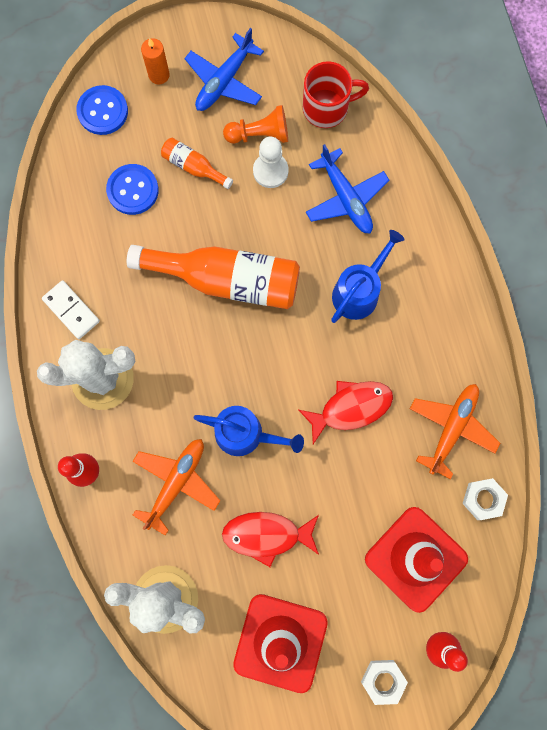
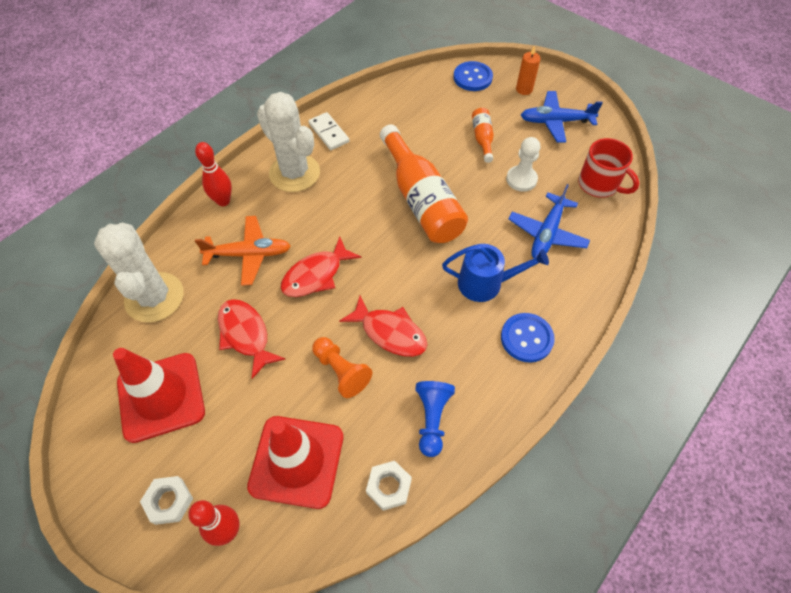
camera: 55 degrees right, 20 degrees down
(71, 310) = (329, 133): white domino -> white domino turned 45 degrees counterclockwise
(133, 190) = (436, 118): blue button -> blue button (526, 338)
(245, 434) = (316, 275): blue watering can -> red fish
(259, 134) = (540, 159): orange pawn -> orange pawn (341, 371)
(451, 428) = (432, 419): orange plane -> blue pawn

